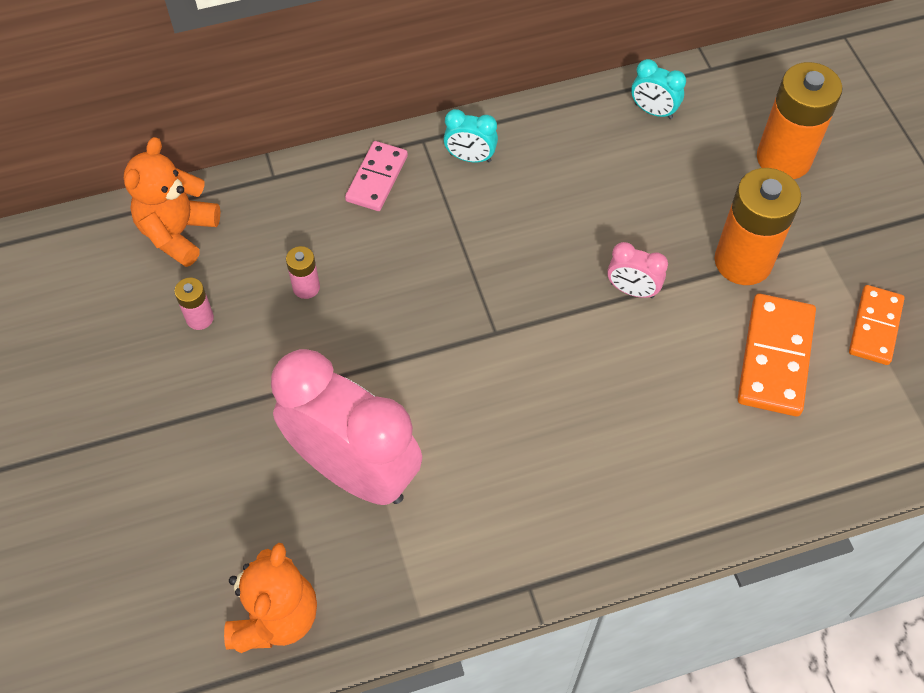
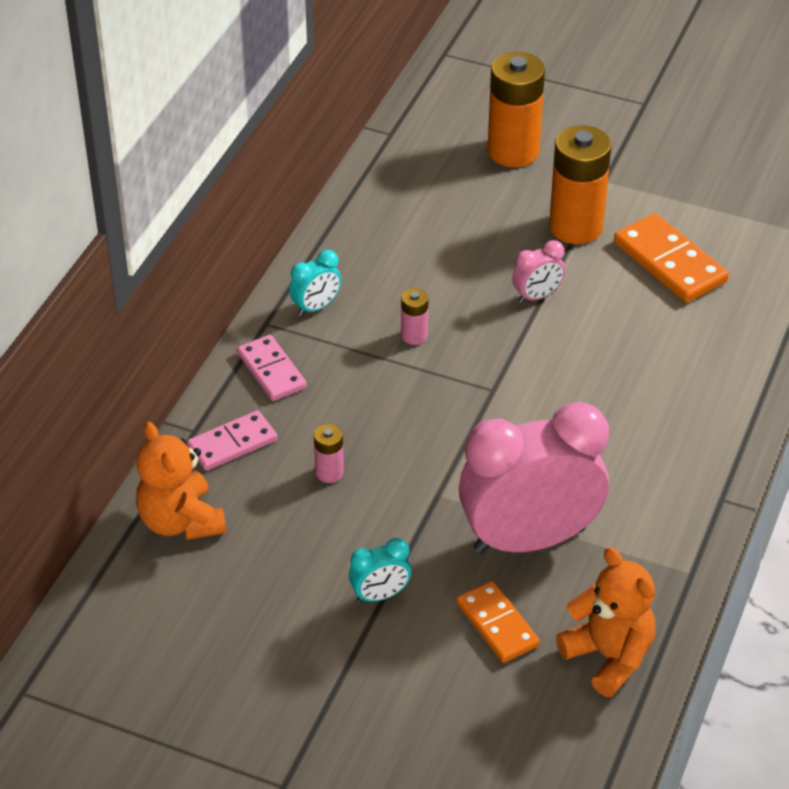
camera: 50 degrees left, 15 degrees down
(200, 318) = (285, 554): pink battery -> pink battery (414, 336)
(281, 208) = (232, 444): none -> pink domino
(653, 111) = (393, 186): turquoise clock -> turquoise clock (380, 595)
(875, 327) = (697, 201): orange domino -> orange domino (497, 624)

